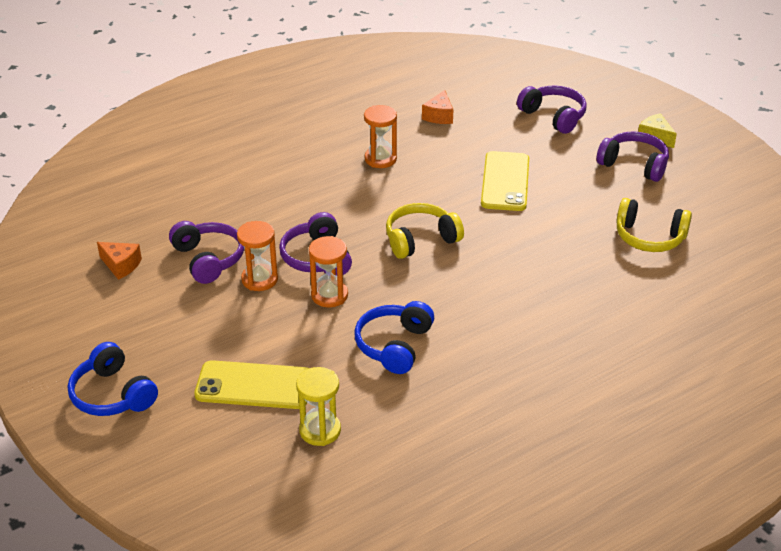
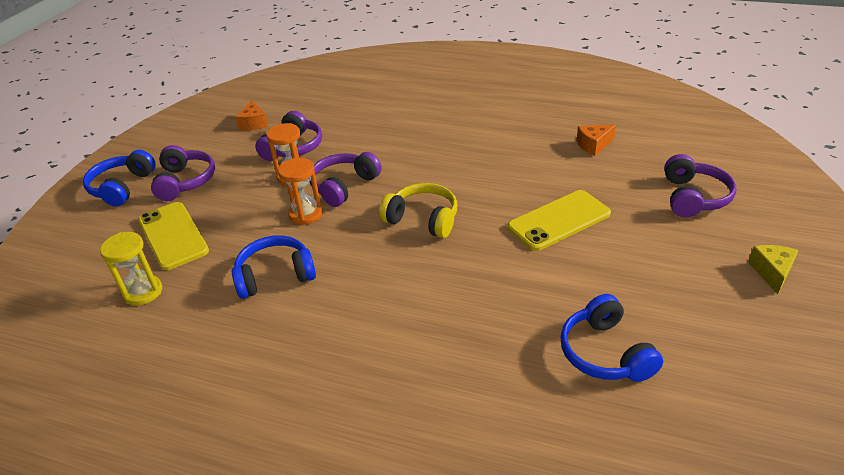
camera: 55 degrees right, 0 degrees up
(380, 159) = (497, 150): orange hourglass -> none
(634, 165) = (704, 281): purple headphones -> purple headphones (185, 181)
(649, 237) = (605, 353): yellow headphones -> blue headphones

